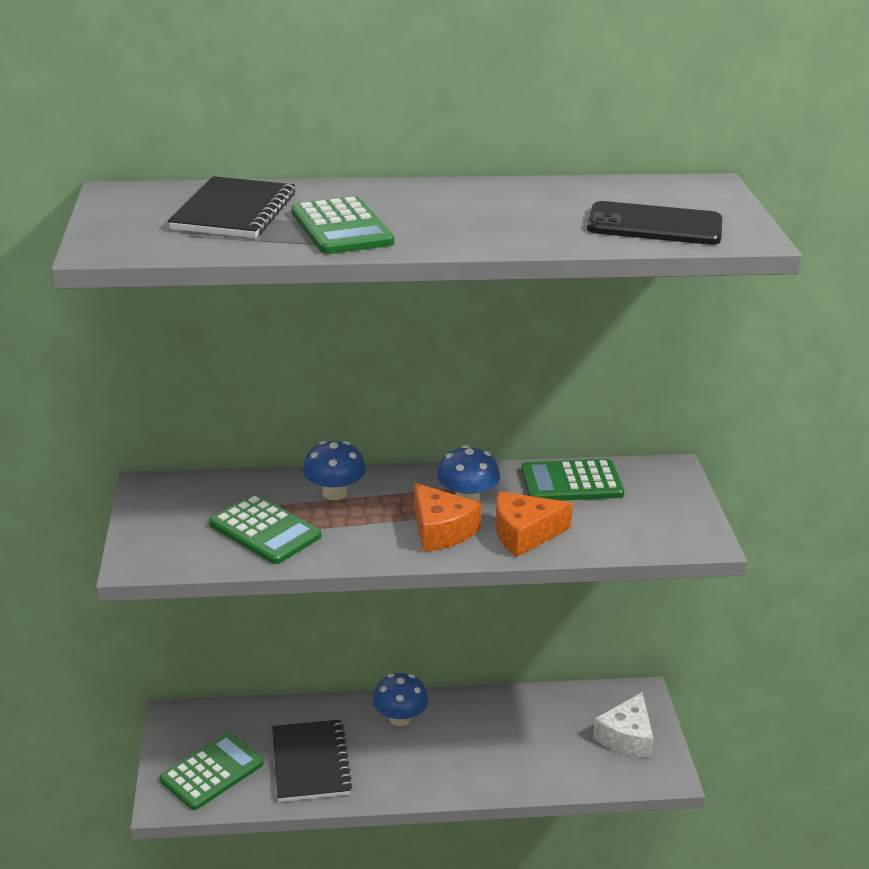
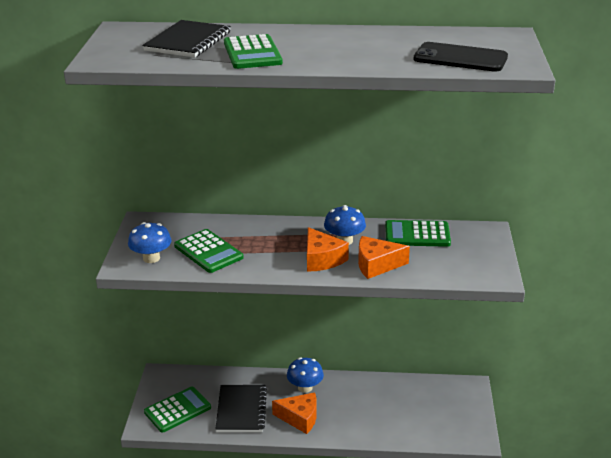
camera: 10 degrees right, 0 degrees up
(334, 493) = (259, 232): blue mushroom -> blue mushroom (151, 258)
(402, 767) = (300, 418): none -> orange cheese
(626, 737) = (454, 412): white cheese -> none

